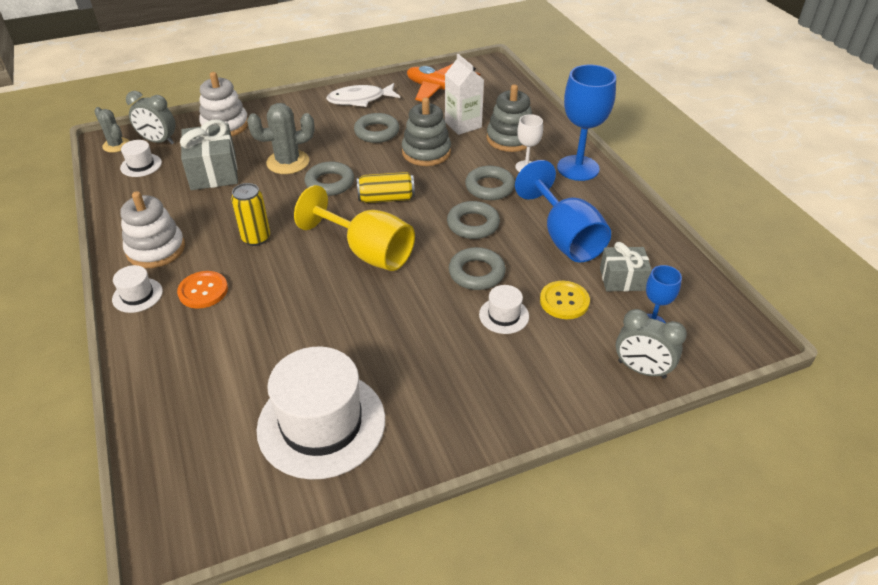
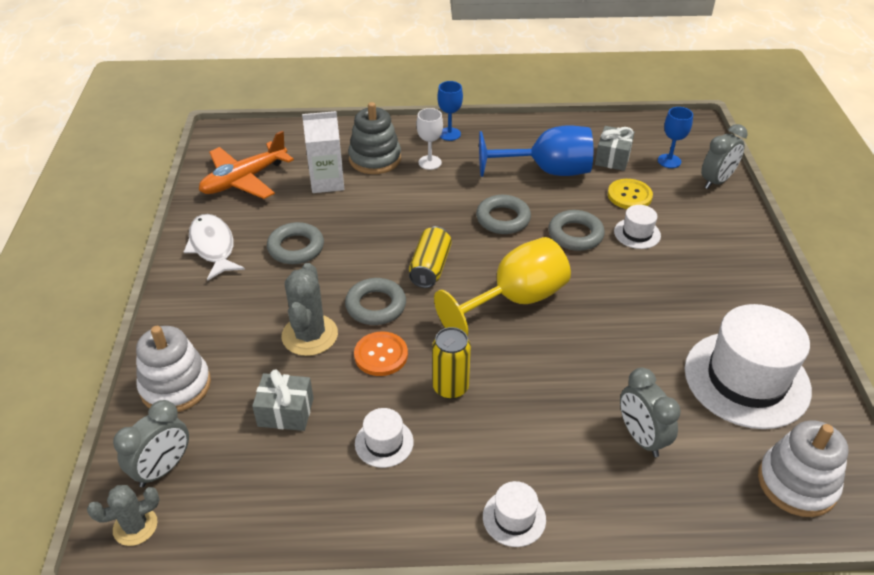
camera: 70 degrees left, 0 degrees up
(141, 165) = (215, 496): white hat -> white hat (384, 442)
(156, 249) = (429, 491): white stacking toy -> white stacking toy (797, 483)
(203, 291) = (529, 449): orange button -> orange button (381, 355)
(213, 172) = (285, 412): grey gift -> grey gift, size x0.64
(229, 355) = (641, 437): none -> grey clock
(360, 100) = (213, 247): white fish -> white fish turned 150 degrees clockwise
(426, 152) = (362, 220): grey stacking toy -> none
(490, 187) = (449, 193): grey ring -> none
(578, 168) = (449, 134): blue goblet -> blue goblet, size x0.53

